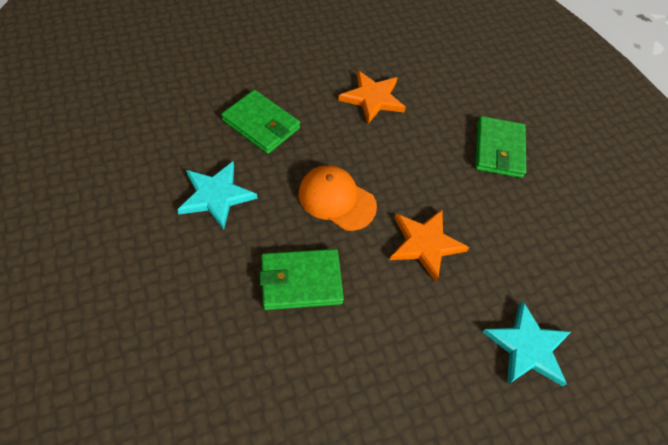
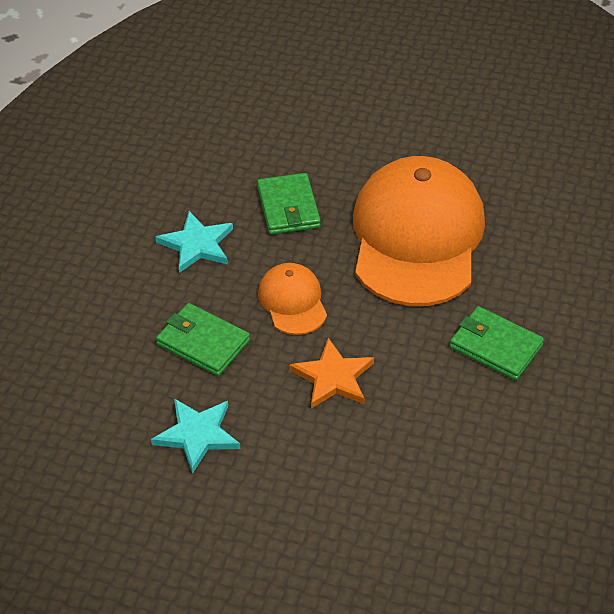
camera: 45 degrees right, 10 degrees down
(372, 98) = (417, 237): orange star -> orange cap
(499, 149) = (495, 346): green wallet -> green wallet turned 75 degrees clockwise
(527, 347) = (336, 497): turquoise star -> turquoise star (197, 435)

